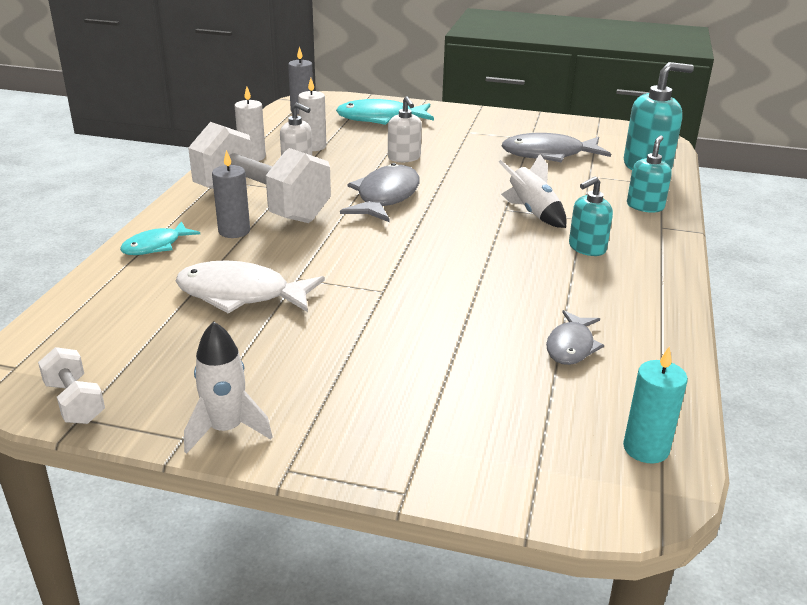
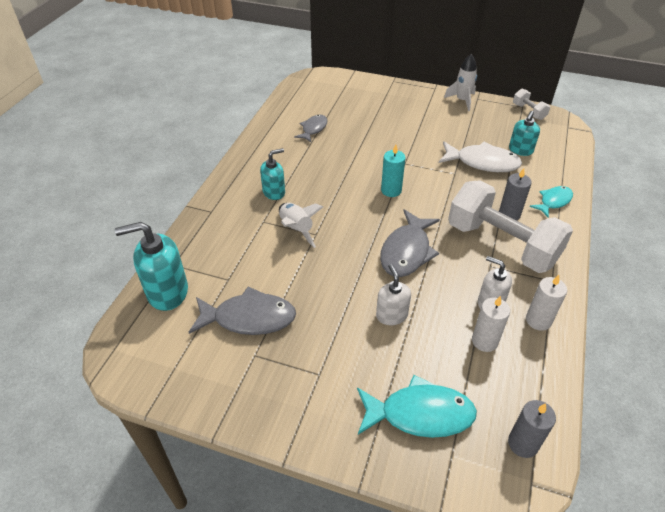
camera: 175 degrees left, 15 degrees up
(645, 206) = (207, 234): turquoise soap dispenser -> turquoise soap dispenser (520, 150)
(646, 448) = (303, 90): turquoise candle -> turquoise candle (391, 190)

